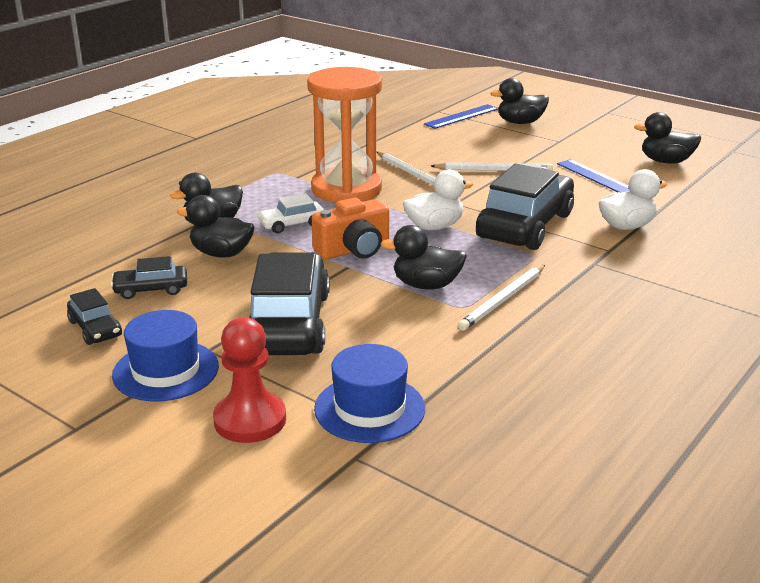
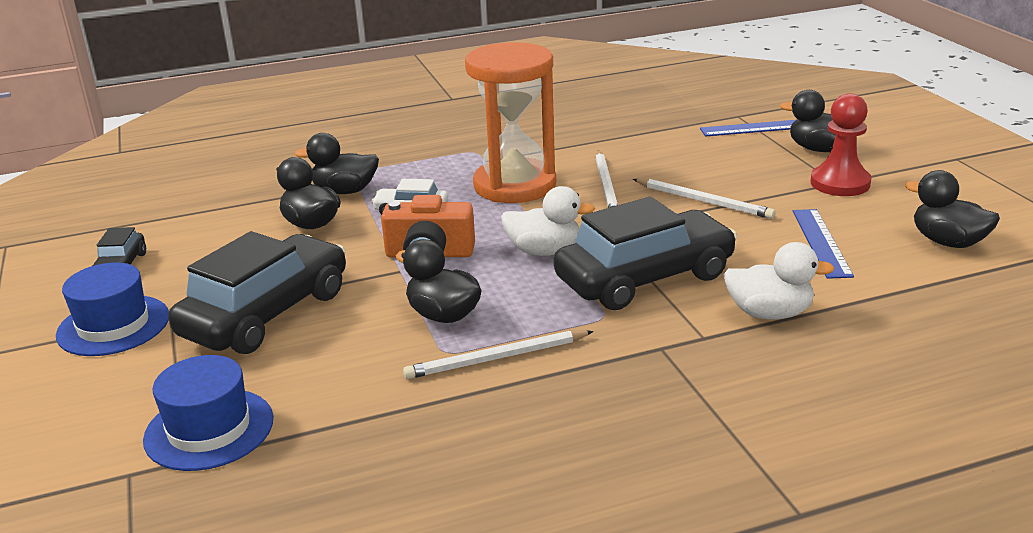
camera: 35 degrees right, 0 degrees up
(151, 289) = (209, 243): black car -> none
(250, 420) = (105, 399): red pawn -> red pawn (840, 183)

